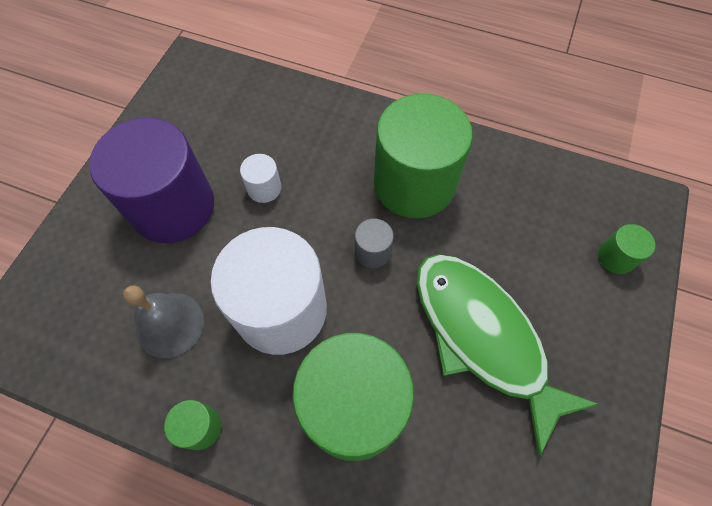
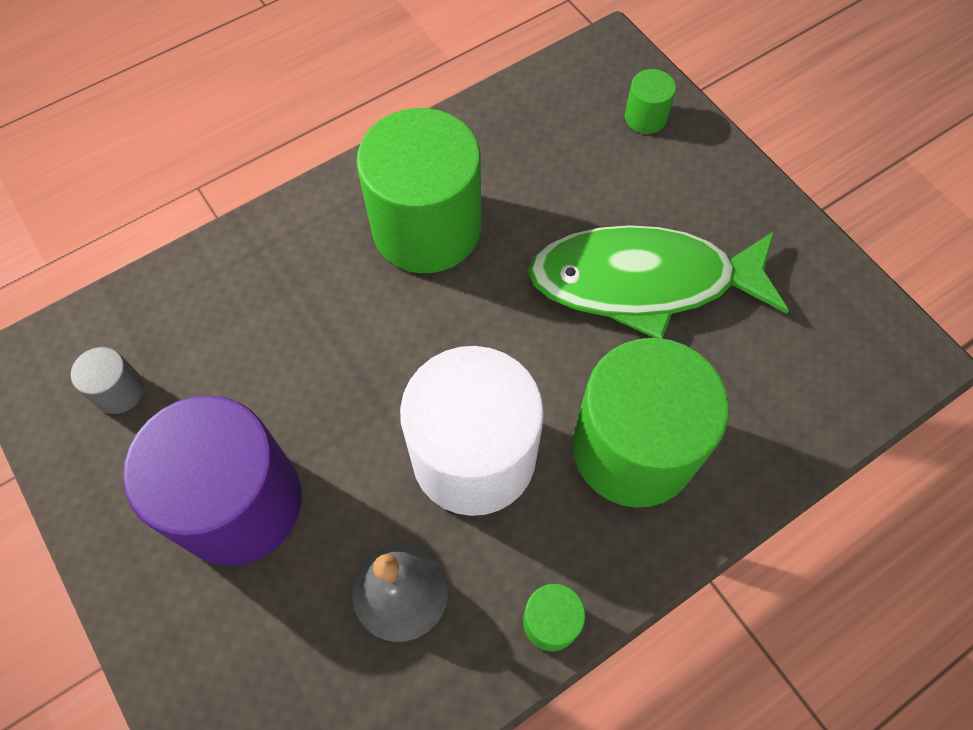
camera: 55 degrees left, 0 degrees up
(264, 188) = (302, 382): white cylinder -> none
(372, 252) = (475, 320): grey cylinder -> grey cylinder (119, 391)

